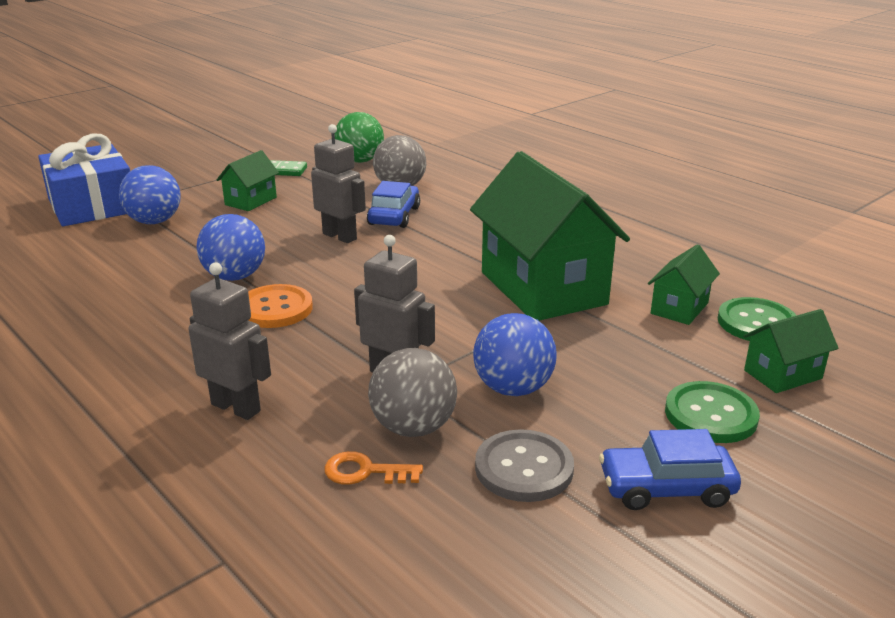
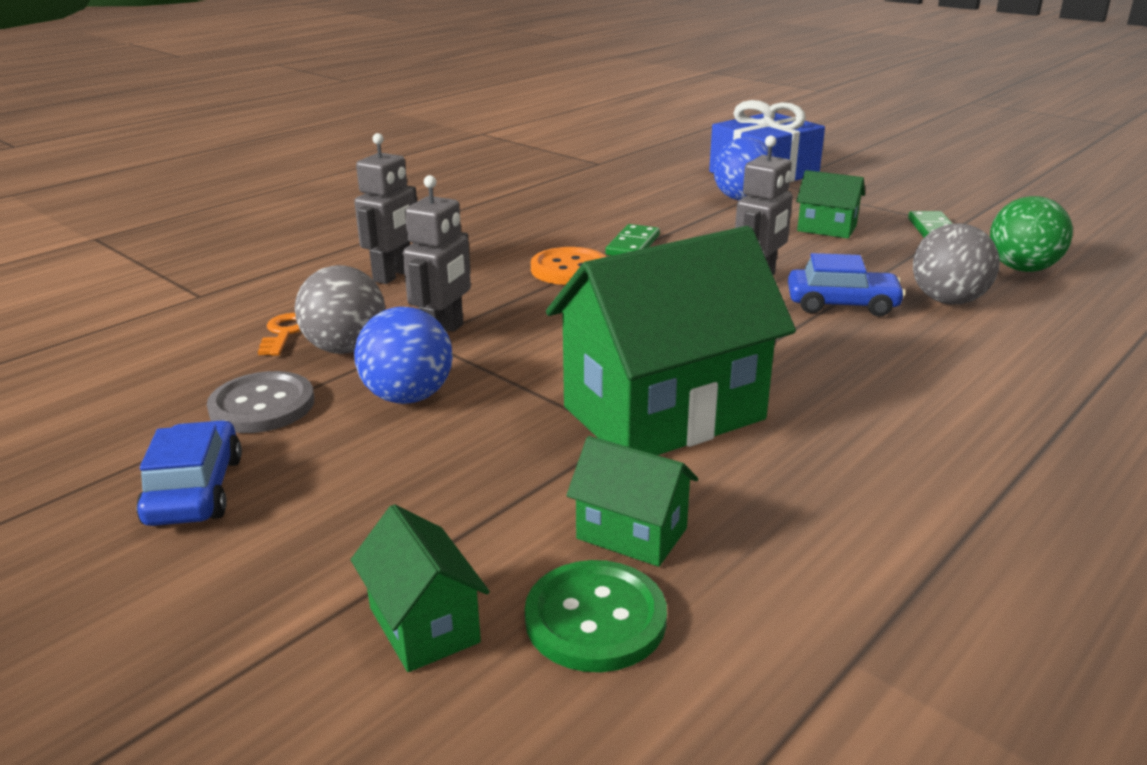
camera: 85 degrees right, 0 degrees up
(235, 277) = (632, 245): blue ball -> green domino
(710, 415) = (328, 537): green button -> none

